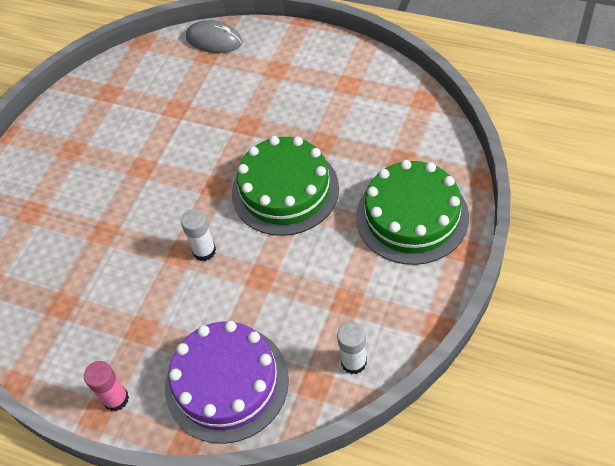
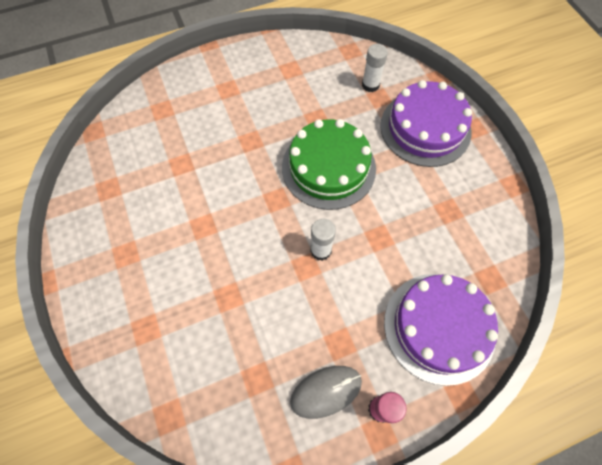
camera: 50 degrees left, 10 degrees up
(214, 40) = (155, 96): grey mouse -> grey mouse (326, 391)
(353, 362) = (495, 245): white glue stick -> white glue stick (370, 85)
(412, 216) = (425, 128): green cake -> purple cake

